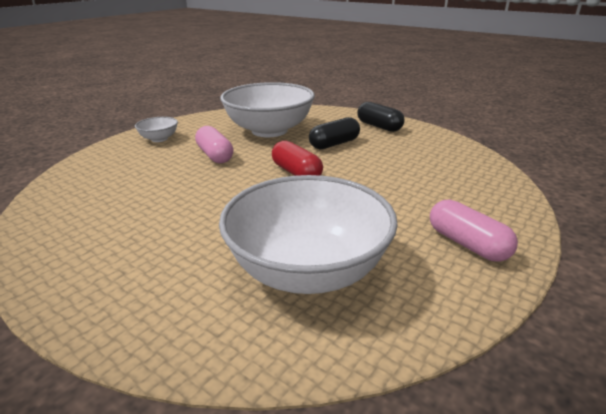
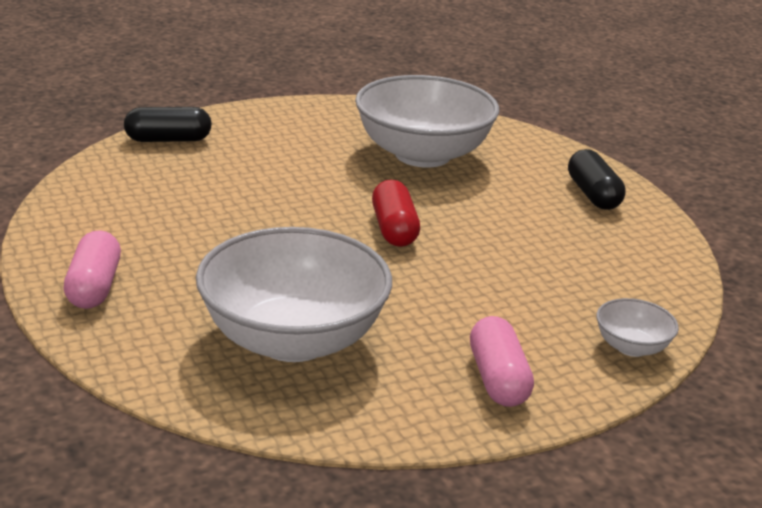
camera: 25 degrees right, 0 degrees up
(159, 139) = (267, 126): white bowl -> white bowl (631, 347)
(215, 155) = (316, 172): pink capsule -> pink capsule (94, 287)
(334, 144) = (491, 203): black capsule -> black capsule (168, 140)

